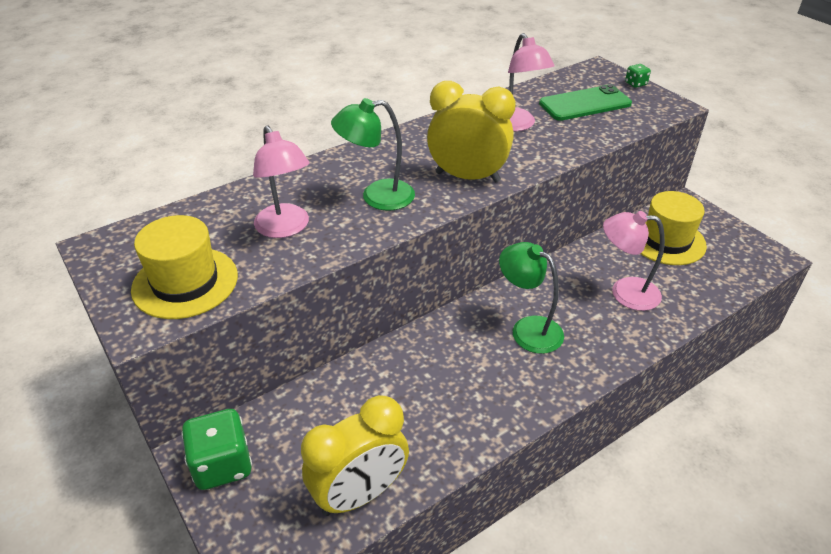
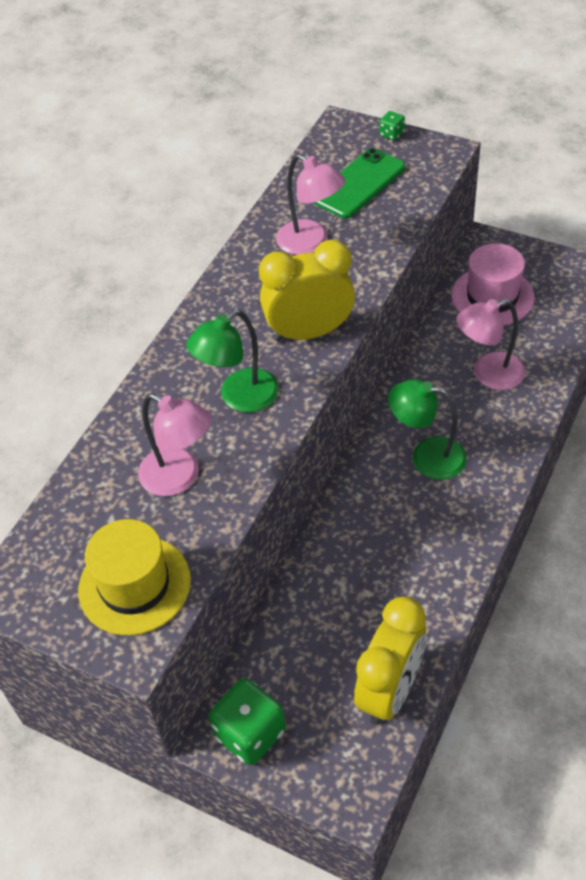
camera: 25 degrees left, 10 degrees up
(666, 240) = (492, 296): yellow hat -> pink hat

